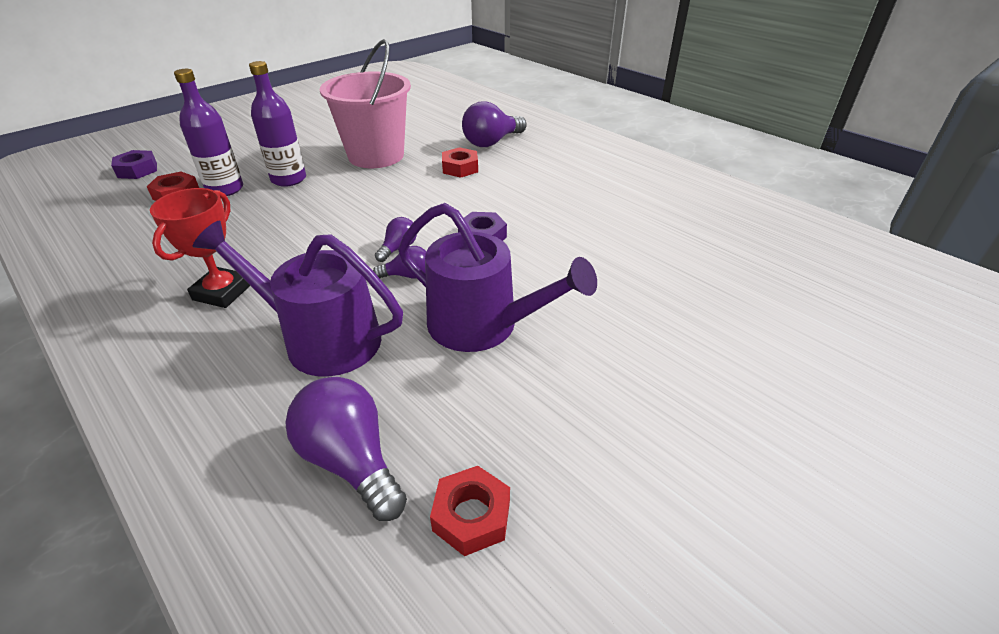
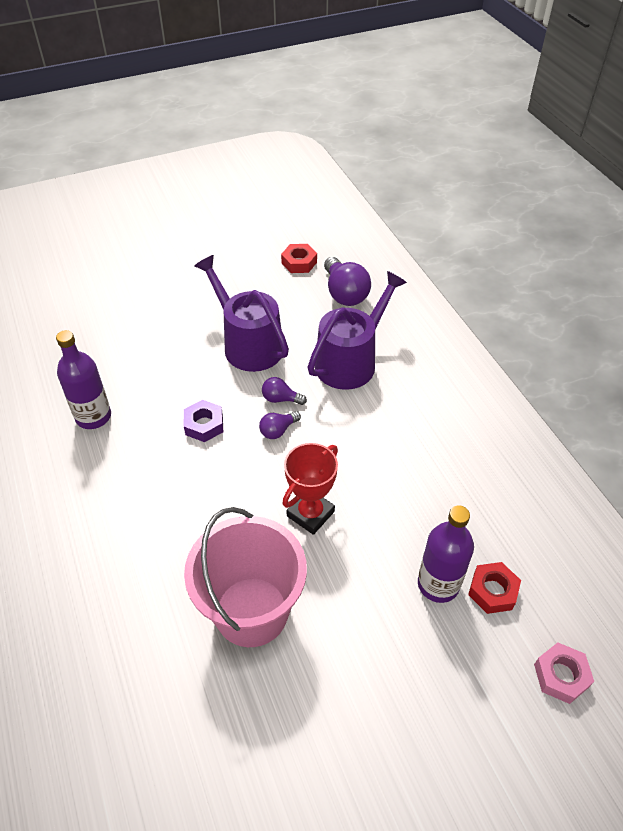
camera: 160 degrees left, 10 degrees up
(137, 170) = (561, 676): purple nut -> pink nut
(222, 292) = (420, 421): red trophy -> red trophy (310, 514)
(288, 179) = (365, 584): purple bottle -> purple bottle (93, 417)
(323, 339) = (350, 361): purple watering can -> purple watering can turned 90 degrees counterclockwise
(460, 168) = (165, 545): red nut -> none
(491, 142) = (93, 599): purple light bulb -> none

